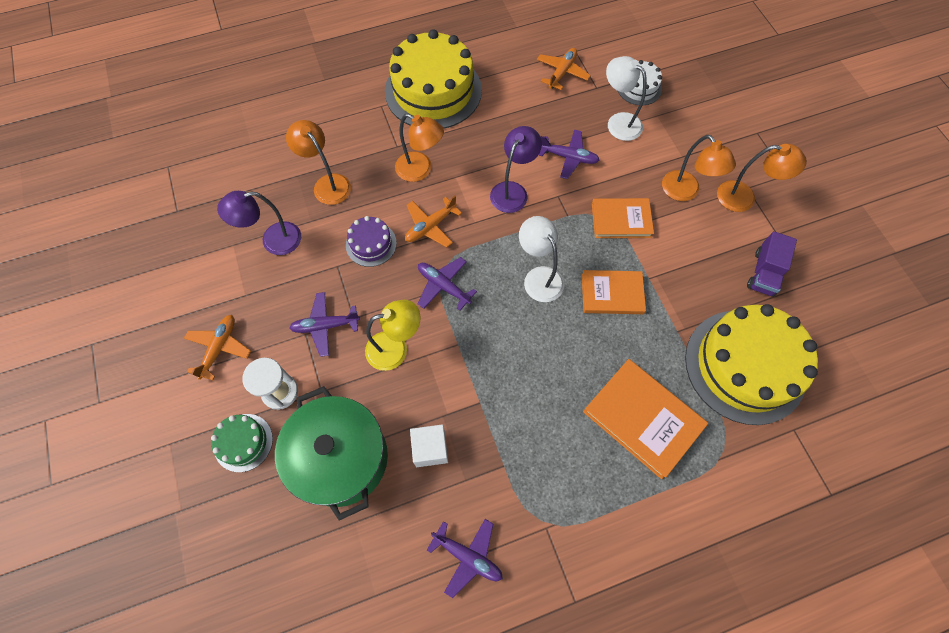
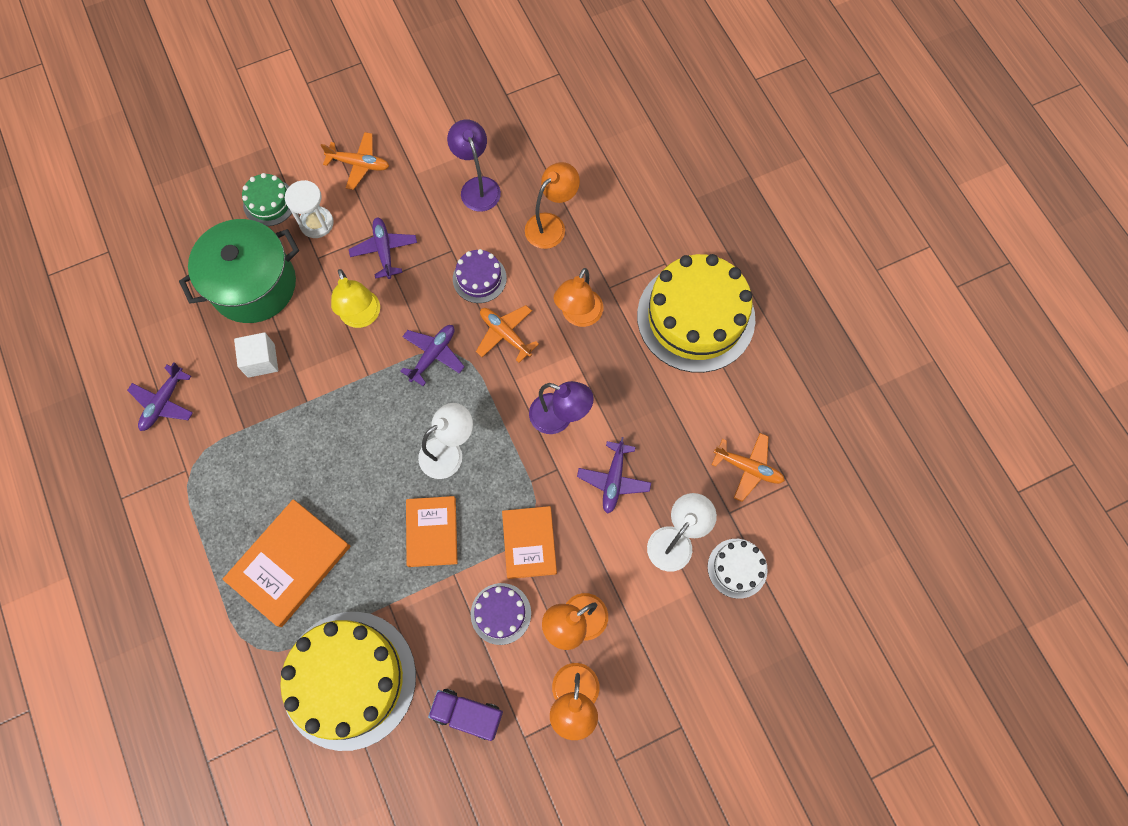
camera: 85 degrees right, 5 degrees up
(680, 244) = (501, 613): none -> purple cake

